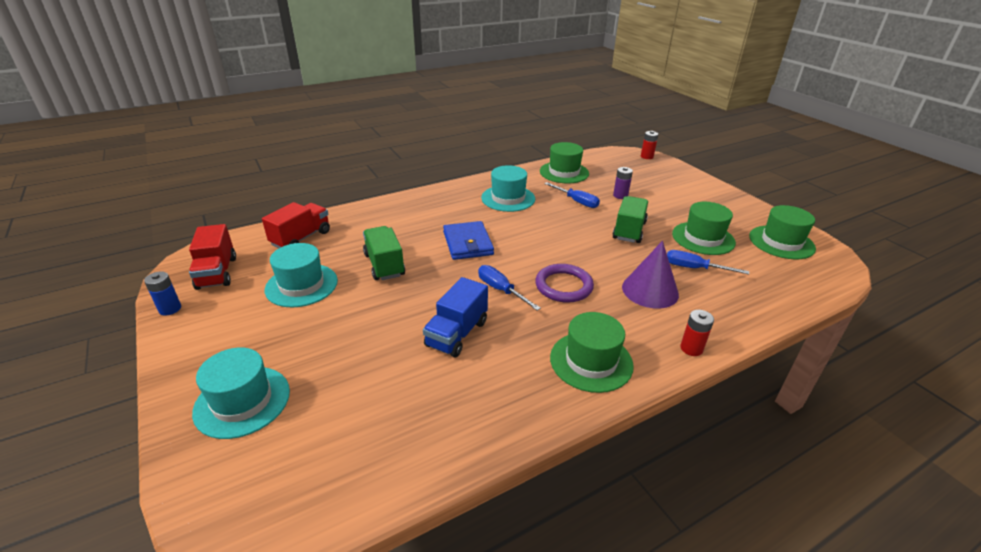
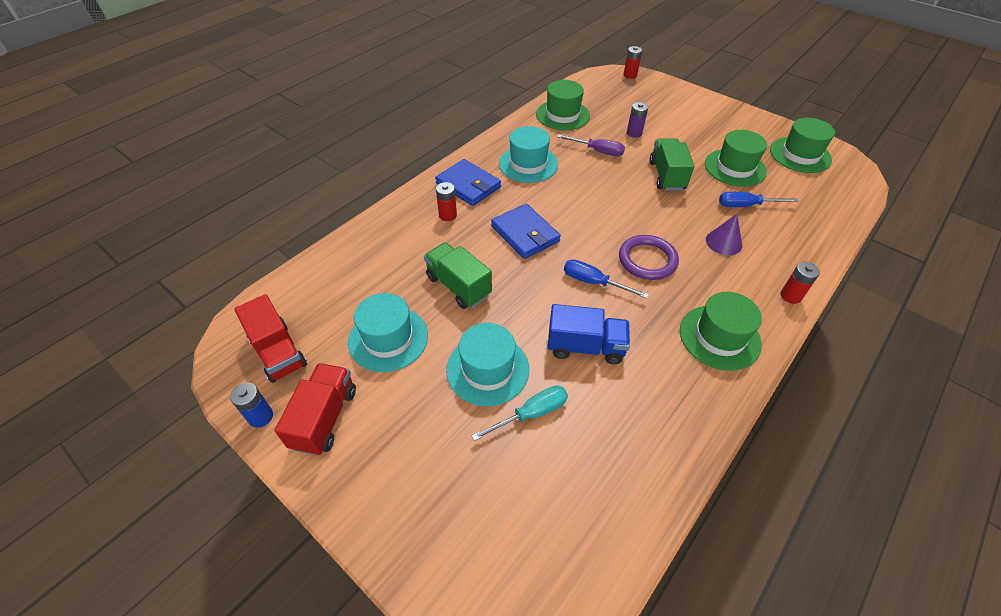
camera: 20 degrees left, 15 degrees up
(242, 401) = (431, 497): turquoise hat -> turquoise hat (487, 369)
(301, 238) = (341, 277): red truck -> red truck (324, 418)
(371, 368) = (531, 413): none -> turquoise screwdriver
(414, 218) = (448, 215): none -> red battery
(447, 202) = (468, 185): none -> blue wallet
(457, 334) = (585, 347): blue truck -> blue truck turned 90 degrees counterclockwise
(576, 201) = (597, 151): blue screwdriver -> purple screwdriver
(650, 290) = (723, 242): purple cone -> purple cone, size x0.65

